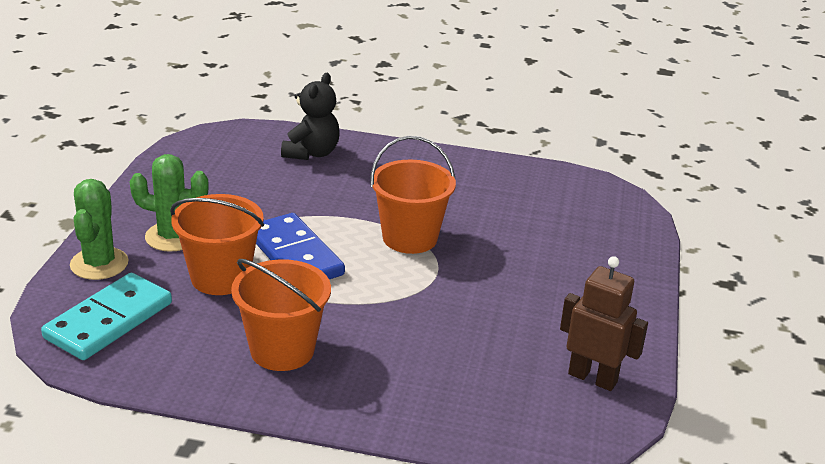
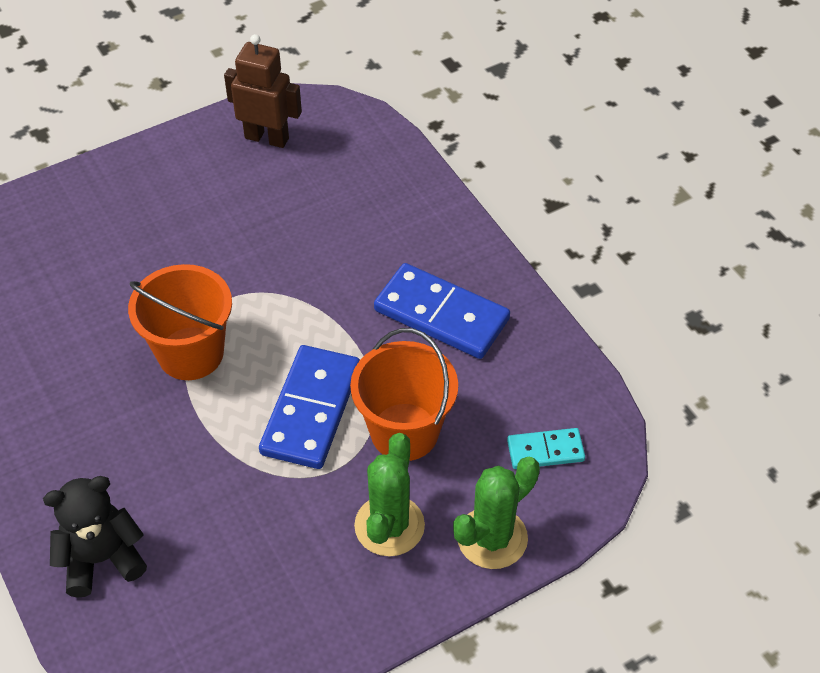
camera: 130 degrees left, 20 degrees up
(108, 320) = (545, 451): turquoise domino -> turquoise domino, size x0.55
(172, 237) = (389, 526): green cactus -> green cactus turned 45 degrees clockwise
(282, 350) = (441, 314): orange bucket -> blue domino
(592, 378) = (267, 138): brown robot -> brown robot turned 120 degrees clockwise

